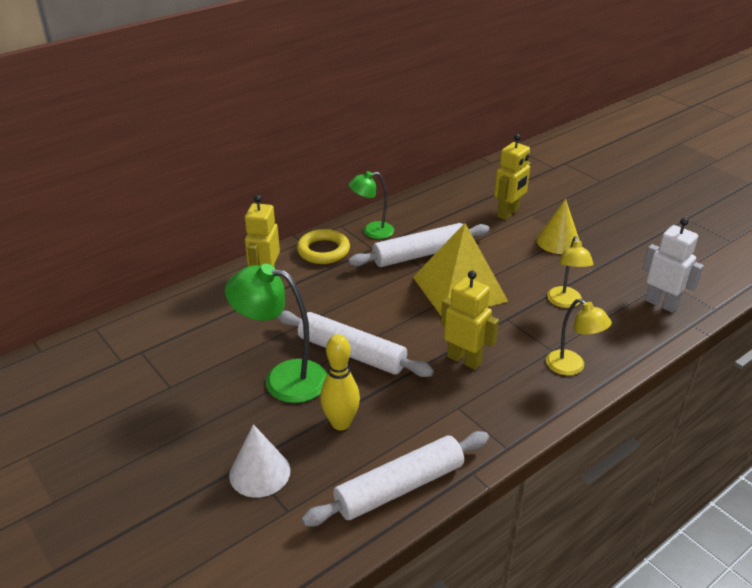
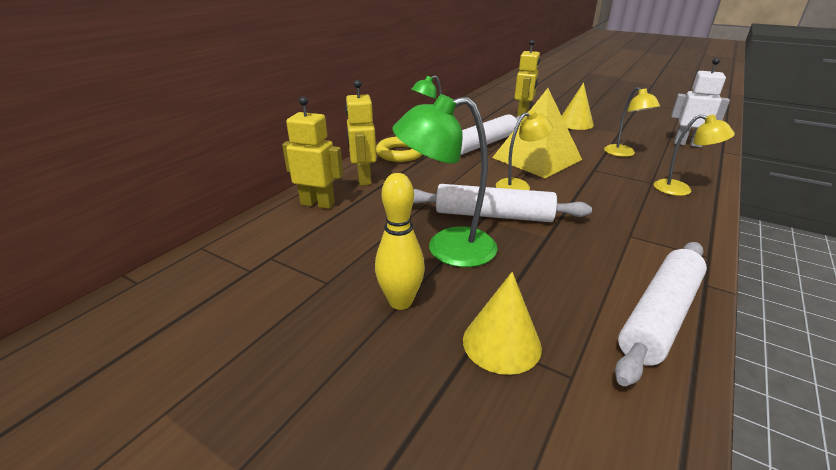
camera: 20 degrees left, 5 degrees down
(259, 472) = (501, 343): white cone -> yellow cone
(341, 423) = (541, 272): yellow bowling pin -> yellow bowling pin (400, 301)
(407, 322) = (519, 185): none -> yellow lamp
(464, 360) = (594, 201): yellow robot -> yellow robot (318, 204)

